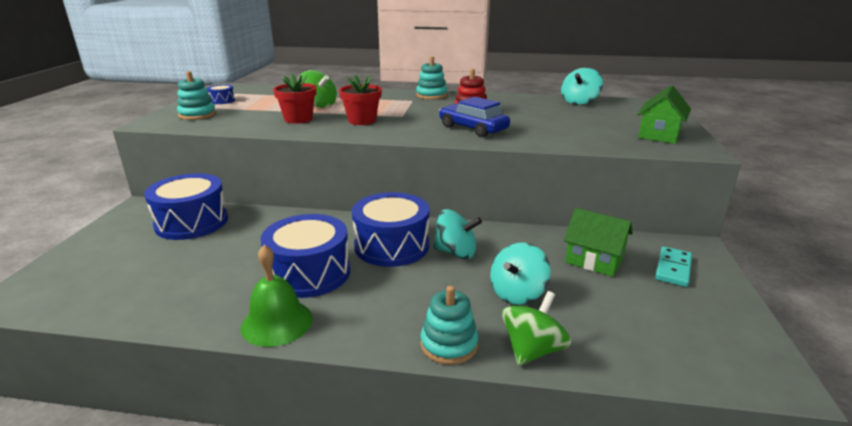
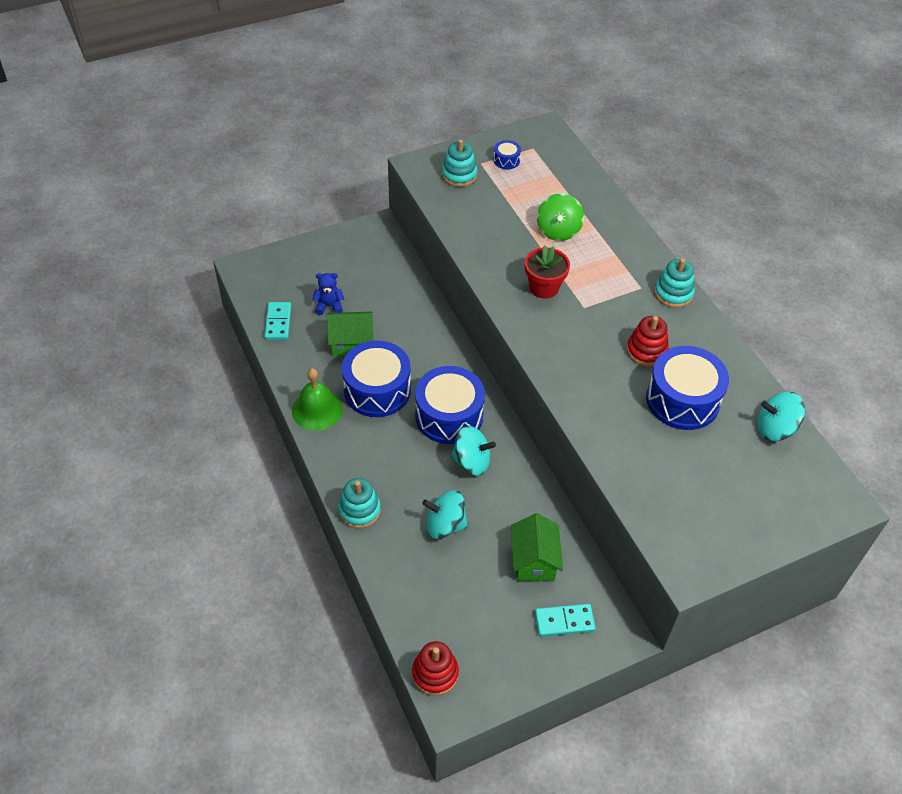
camera: 55 degrees right, 25 degrees up
(121, 304) = (278, 322): none -> turquoise domino
(166, 263) = (329, 306): none -> blue teddy bear
(192, 222) = (384, 276): blue drum -> blue drum (682, 400)
(298, 119) = (508, 244): red flower pot -> none
(456, 252) = (472, 462): turquoise spinning top -> turquoise spinning top turned 60 degrees counterclockwise
(473, 128) = (595, 376): blue car -> none
(532, 350) = (386, 558): green spinning top -> none
(659, 135) = (711, 529): green house -> green house (351, 343)
(720, 374) = (435, 673): none -> red stacking toy

